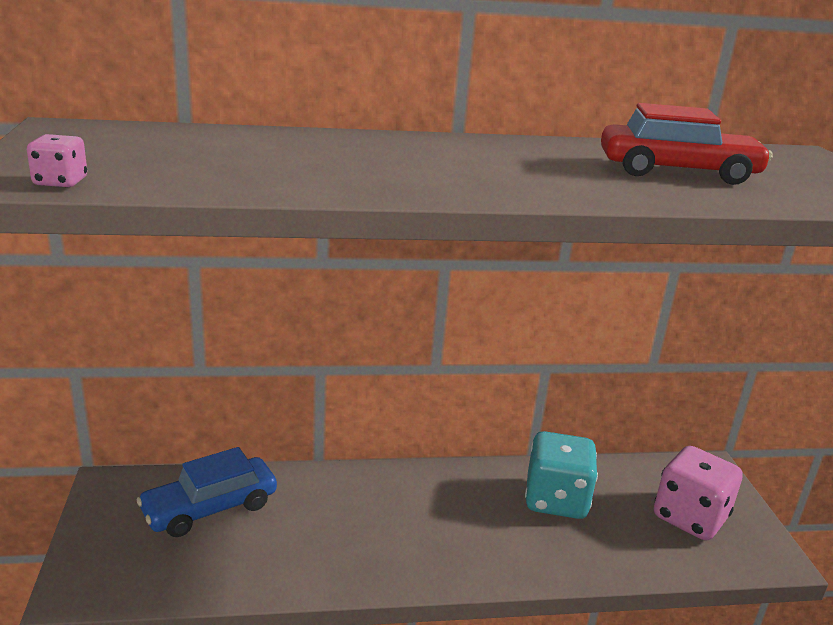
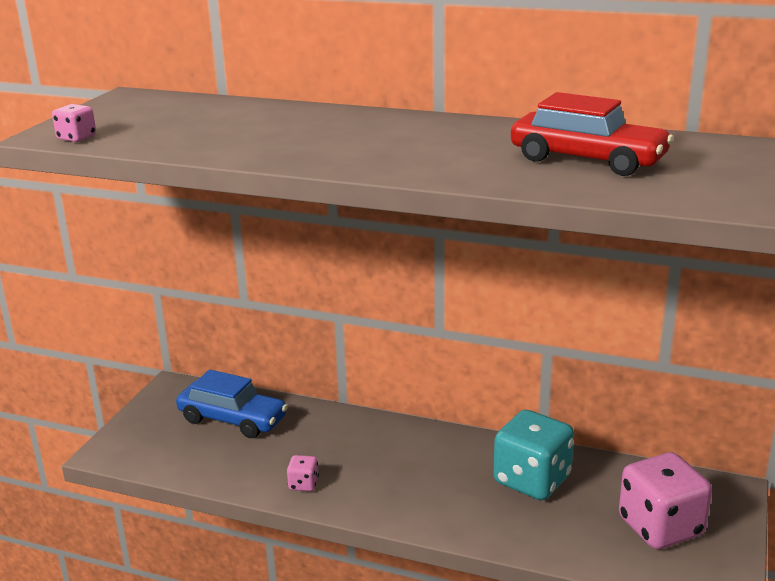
camera: 30 degrees right, 0 degrees up
(210, 508) = (232, 419): blue car -> blue car turned 150 degrees counterclockwise
(344, 565) = (303, 484): none -> pink dice

